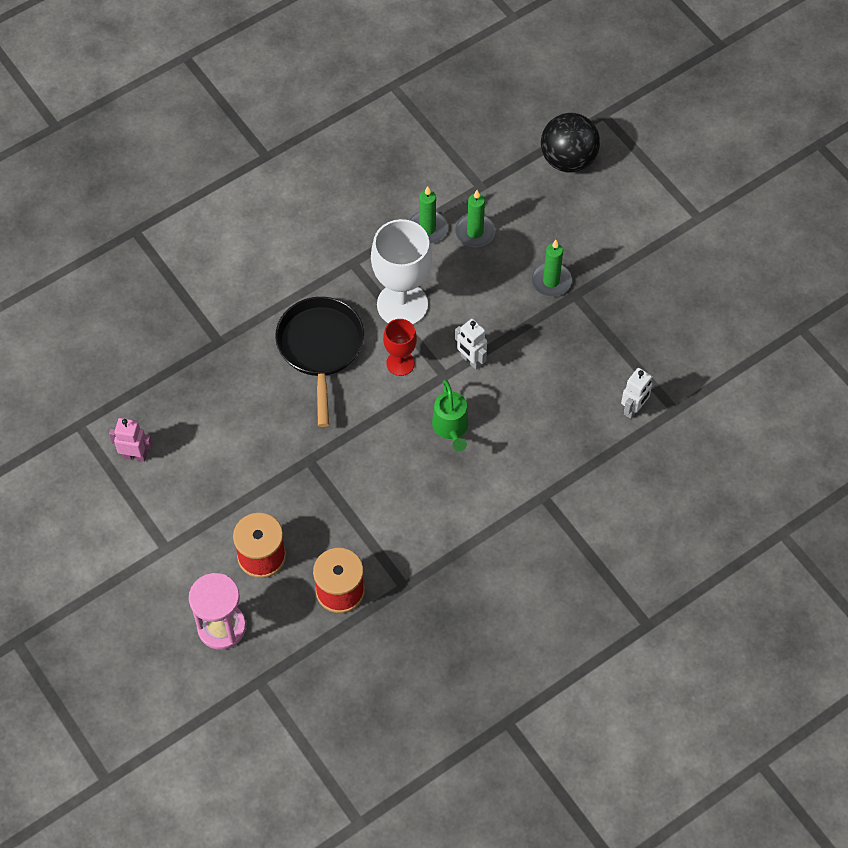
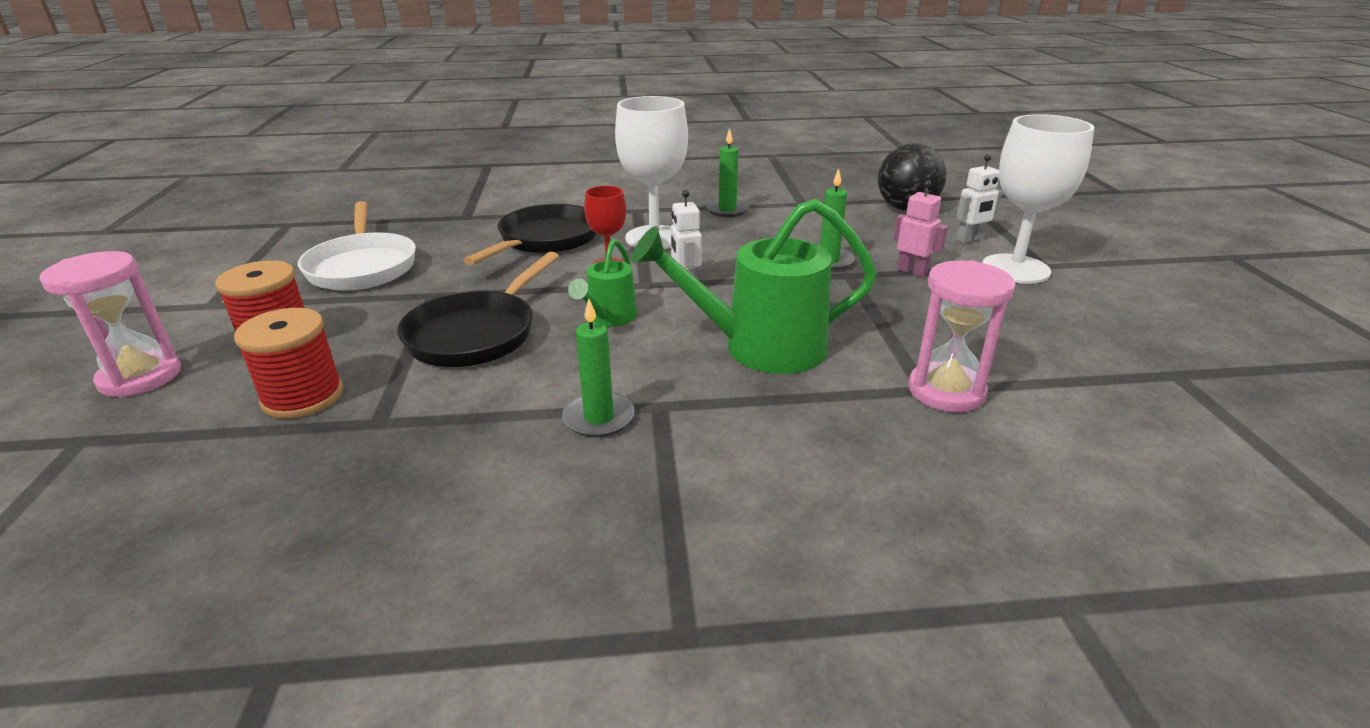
camera: 30 degrees right, 30 degrees down
(135, 455) = (295, 249): pink robot -> pink robot (912, 271)
(218, 452) = (362, 267): none -> white pan
(382, 486) = (476, 333): none -> black pan
(475, 232) = (772, 221): green candle -> green candle (599, 418)
(564, 414) = (759, 347): none -> green watering can
(633, 409) = (861, 370): white robot -> white robot (970, 240)
(681, 233) = (1015, 269): none -> white goblet
(686, 406) = (946, 391): none -> pink hourglass

